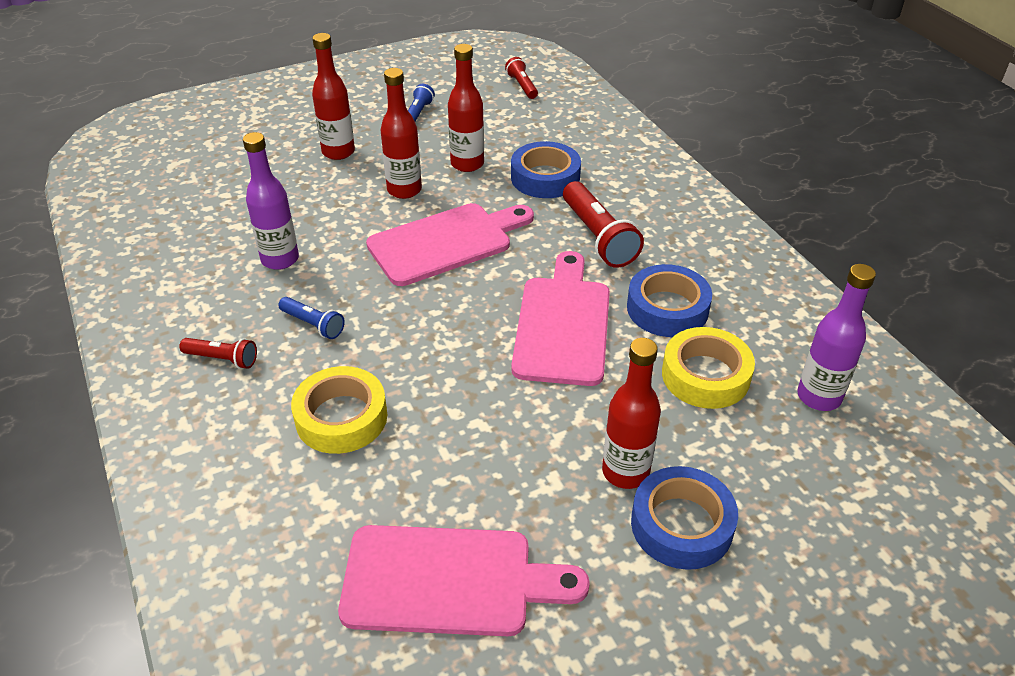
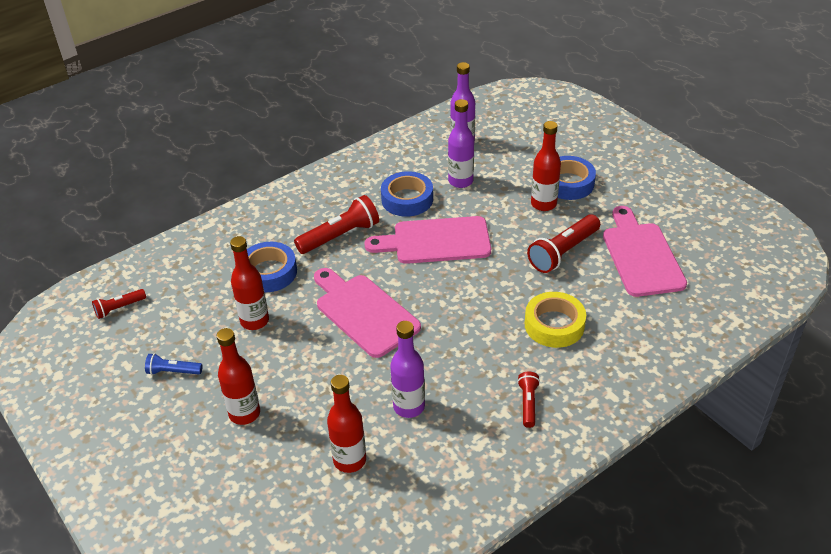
camera: 100 degrees left, 0 degrees up
(313, 324) = (476, 363): blue flashlight -> none
(404, 190) = (299, 352): red bottle -> red bottle (349, 460)
(493, 468) = (563, 252): none -> red flashlight
(705, 375) = (460, 181): yellow tape -> purple bottle

